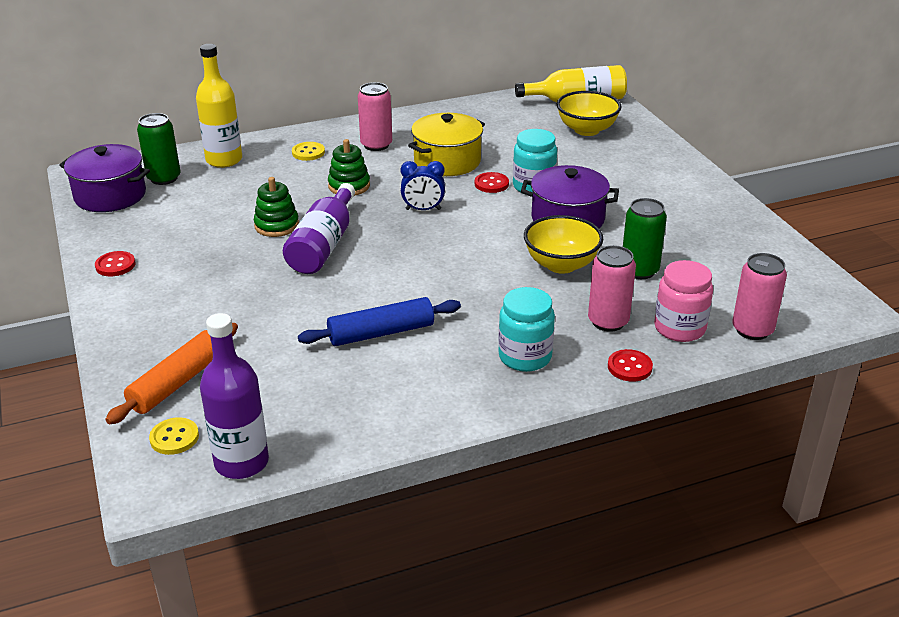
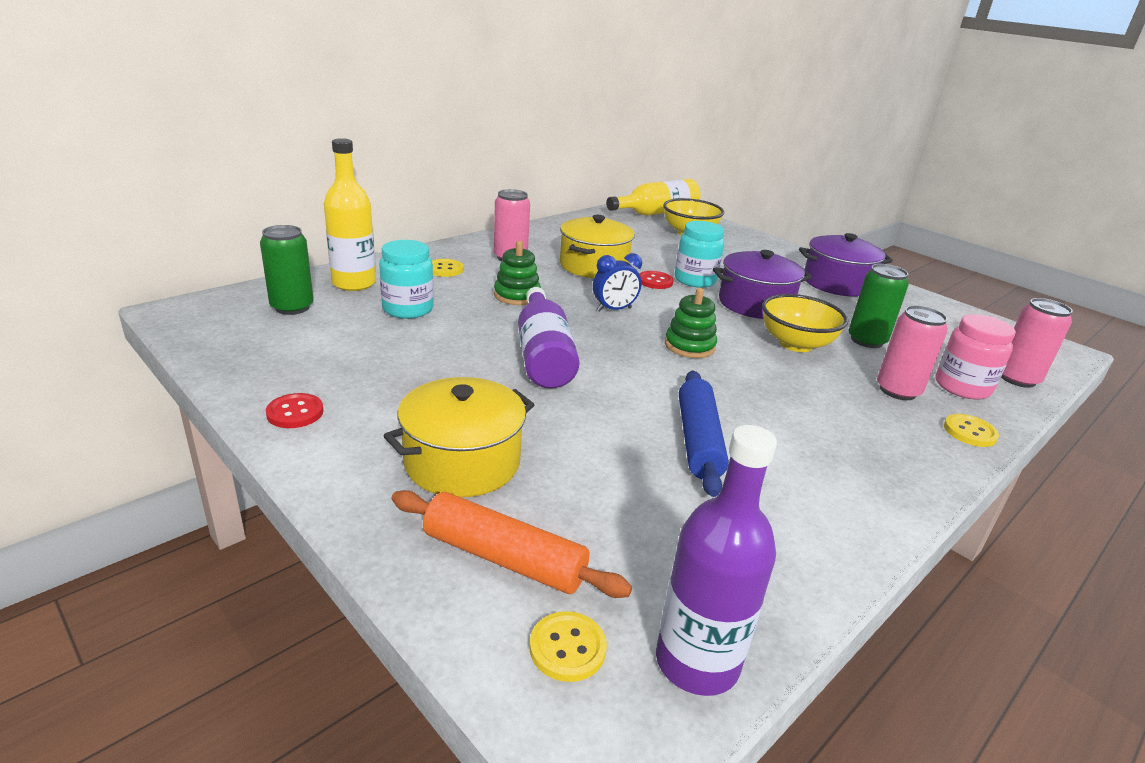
camera: 25 degrees left, 5 degrees down
(110, 195) = (232, 332): purple pot -> purple pot (837, 283)
(178, 382) = (504, 558): orange rolling pin -> orange rolling pin turned 75 degrees counterclockwise
(198, 318) = (462, 462): none -> yellow pot
(276, 225) = (471, 341): green stacking toy -> green stacking toy (689, 346)
(381, 333) = (698, 440): blue rolling pin -> blue rolling pin turned 45 degrees counterclockwise
(525, 357) = (868, 440): turquoise jar -> turquoise jar (408, 309)
(629, 367) = (969, 432): red button -> yellow button

